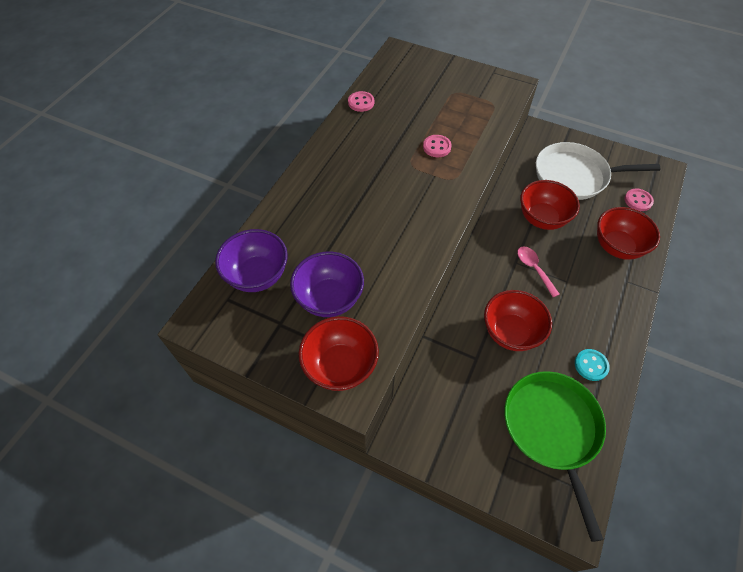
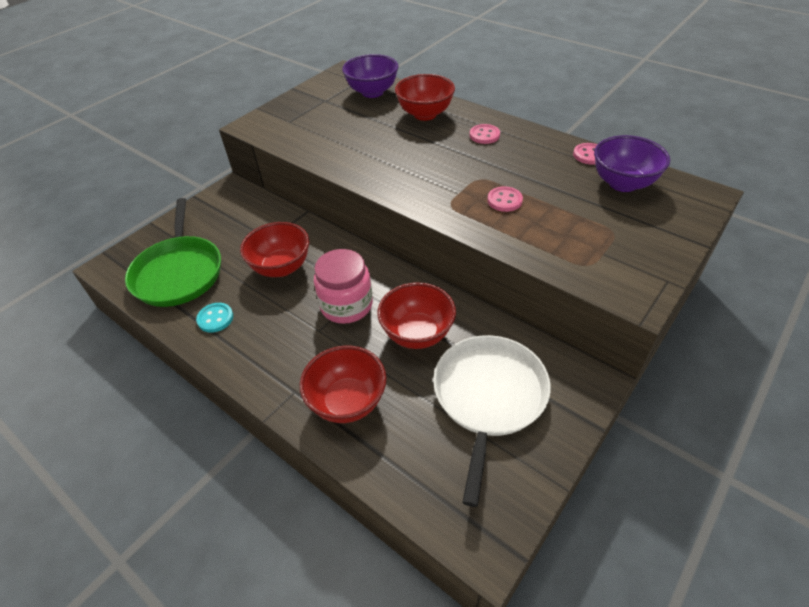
camera: 105 degrees right, 10 degrees down
(329, 299) = (334, 121): purple bowl -> purple bowl (623, 183)
(340, 366) = (274, 122): red bowl -> red bowl (425, 114)
(534, 269) = (346, 305): pink spoon -> pink jar
(552, 429) = (179, 272): green pan -> green pan turned 75 degrees clockwise
(638, 201) = (422, 467): pink button -> pink button (484, 135)

